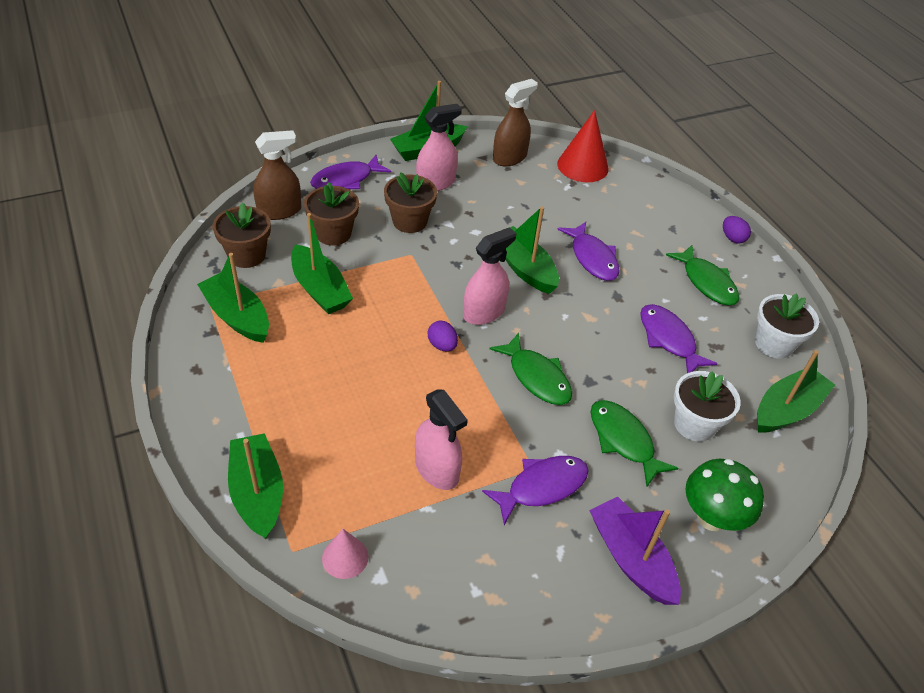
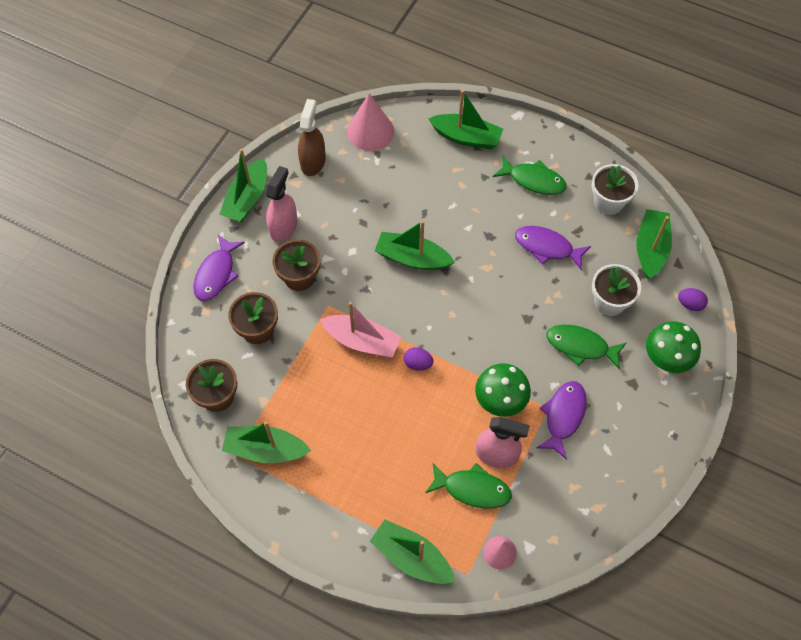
camera: 35 degrees left, 15 degrees up
(279, 211) = (198, 340): brown spray bottle -> none
(320, 289) = (297, 384): green boat -> green boat (466, 137)
(411, 297) = (362, 341): none -> pink boat
(484, 312) = (419, 316): pink spray bottle -> none
(488, 428) = (500, 402): none -> green mushroom
(537, 377) = (495, 341): green fish -> green fish (472, 489)
(582, 166) = (370, 131): red cone -> pink cone
(592, 258) = (448, 215): purple fish -> none
(631, 558) = (645, 422): purple boat -> none
(732, 238) = (520, 127): purple egg -> purple egg (690, 304)

